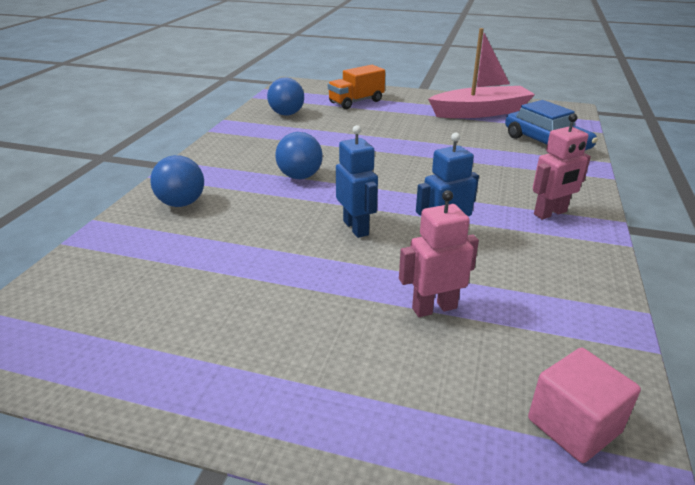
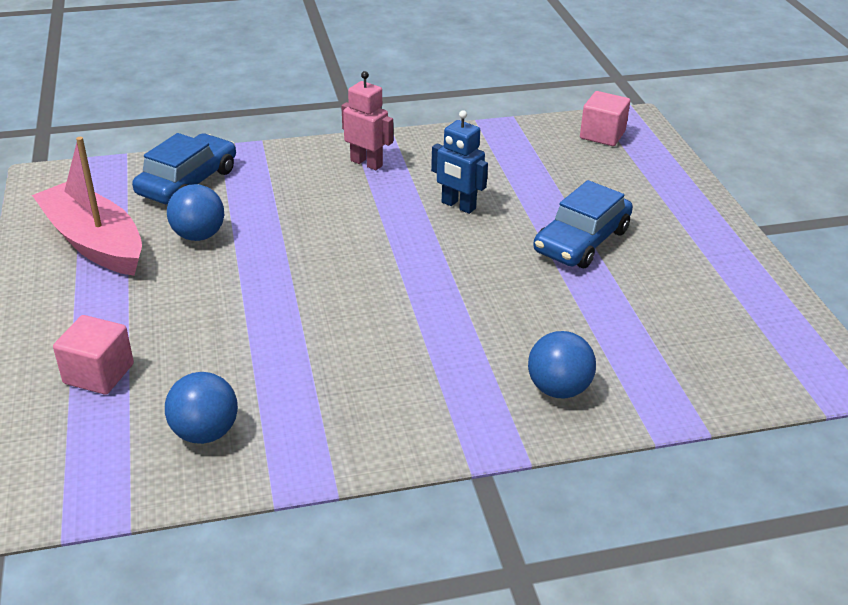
camera: 120 degrees left, 5 degrees up
(300, 176) = (417, 327): blue ball -> blue ball (199, 235)
(328, 284) = (581, 241): none -> blue car
(356, 102) = (99, 374): orange truck -> pink cube
(356, 228) = (488, 253): blue robot -> none
(434, 308) = (556, 191): pink robot -> none

